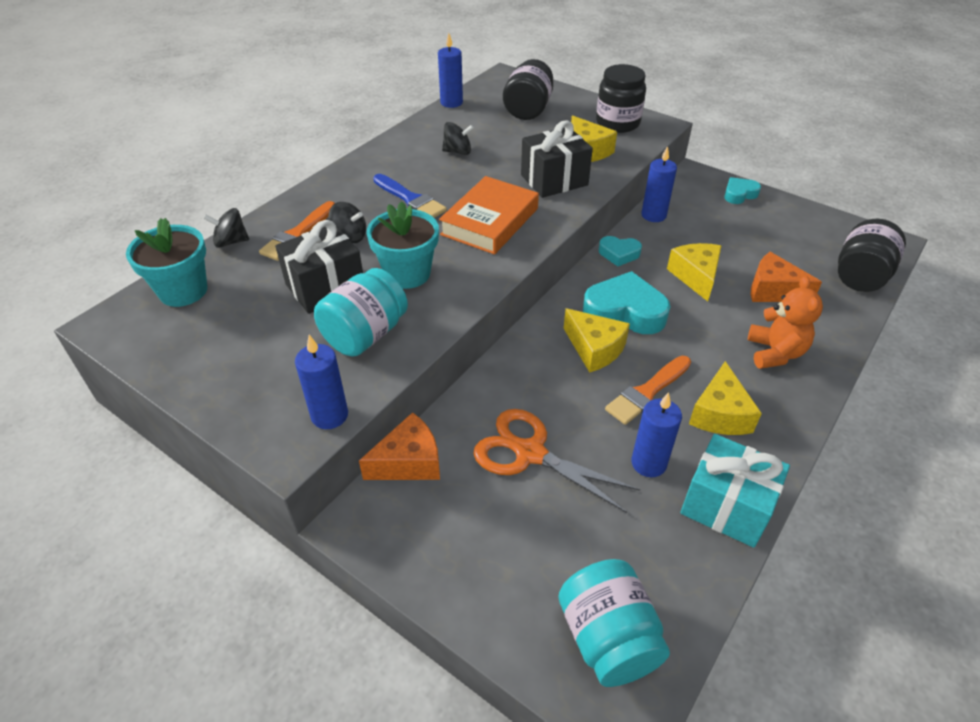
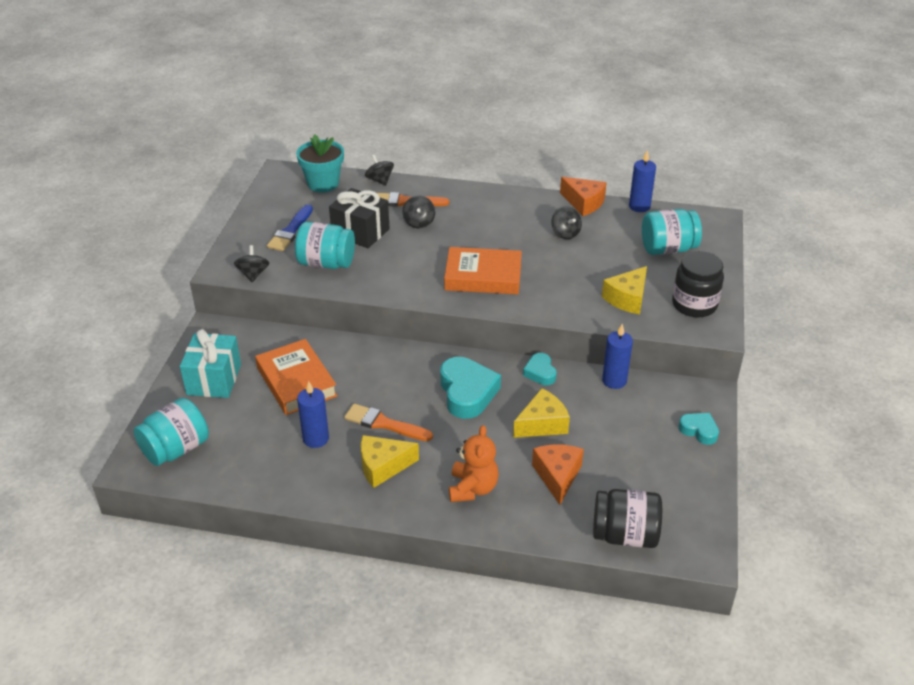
camera: 65 degrees right, 5 degrees down
(329, 415) = (253, 274): blue candle -> black spinning top
(407, 274) = (396, 259): turquoise flower pot -> none
(409, 462) = (264, 333): orange cheese -> orange cheese (584, 203)
(410, 199) = (482, 232): blue brush -> blue brush (290, 231)
(528, 110) = (668, 249): black jar -> turquoise jar
(530, 453) = (296, 382): orange scissors -> orange book
(554, 180) = (566, 292): black gift -> none
(595, 349) = (414, 387): yellow cheese -> none
(726, 506) = (296, 484): turquoise gift -> turquoise gift (214, 379)
(775, 353) = (472, 488): orange teddy bear -> orange teddy bear turned 60 degrees counterclockwise

